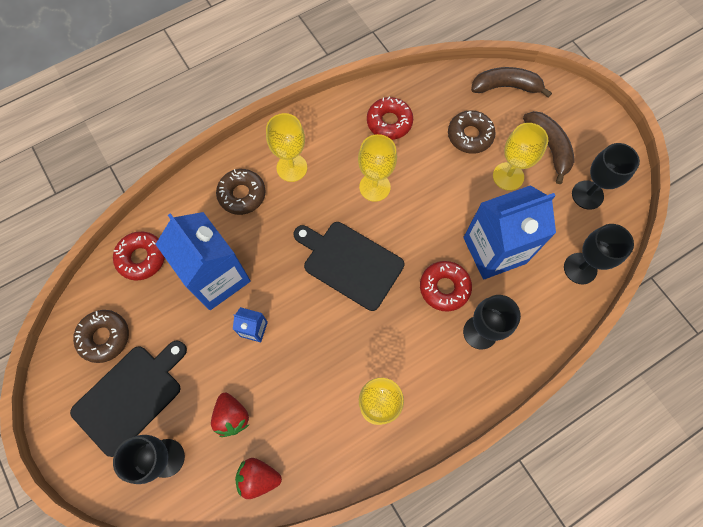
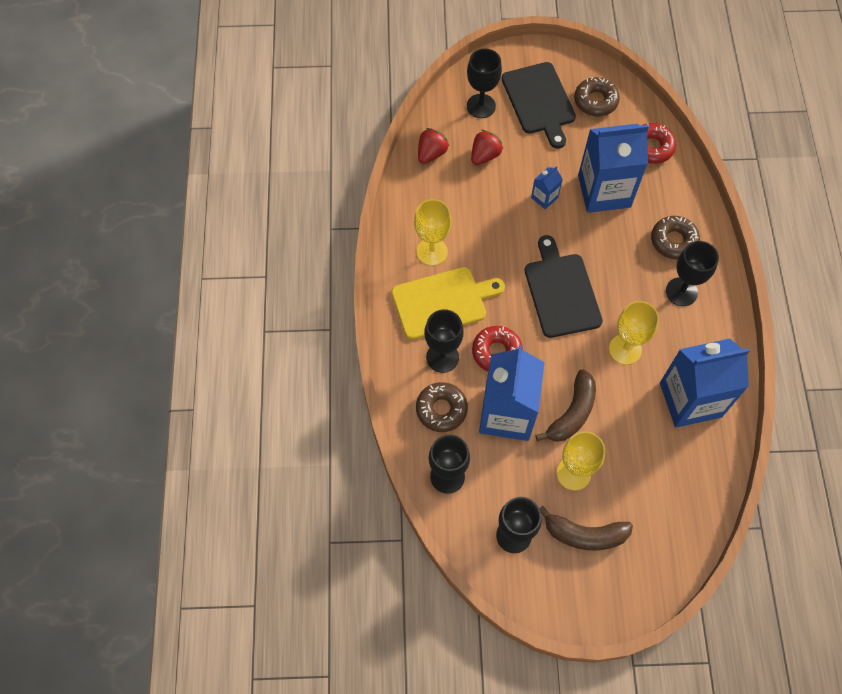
camera: 120 degrees right, 5 degrees down
(232, 416) = (485, 156): red strawberry -> red strawberry turned 120 degrees clockwise
(292, 167) = (681, 292): yellow goblet -> black goblet
(350, 263) = (561, 292): black cutting board -> black cutting board turned 75 degrees counterclockwise
(389, 122) = (690, 400): red donut -> blue carton
(425, 364) = (442, 302): none -> yellow cutting board
(470, 135) = (637, 466): brown donut -> brown donut (441, 409)
(506, 87) = (678, 539): brown banana -> brown banana (572, 413)

